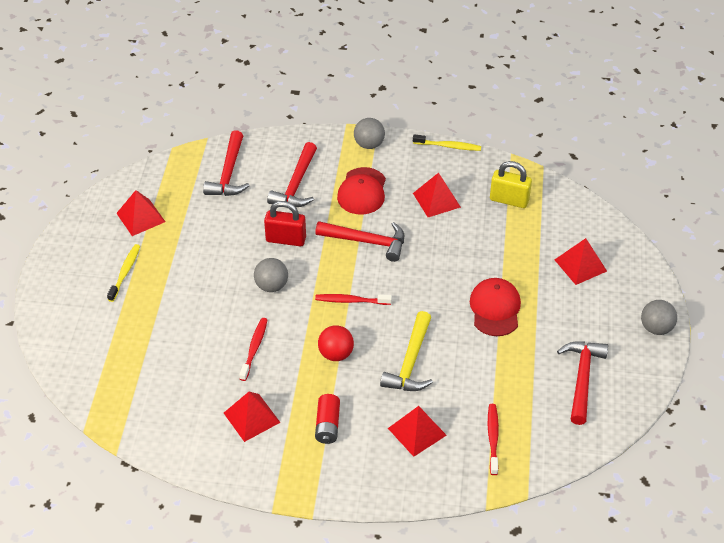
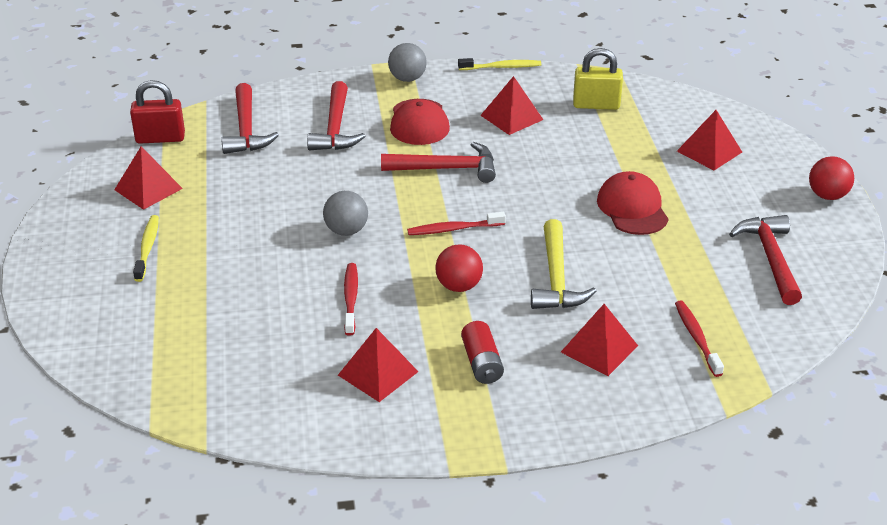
camera: 15 degrees left, 10 degrees down
(286, 239) = (345, 182): red padlock -> red padlock (160, 138)
(656, 328) = (827, 195): grey ball -> red ball

